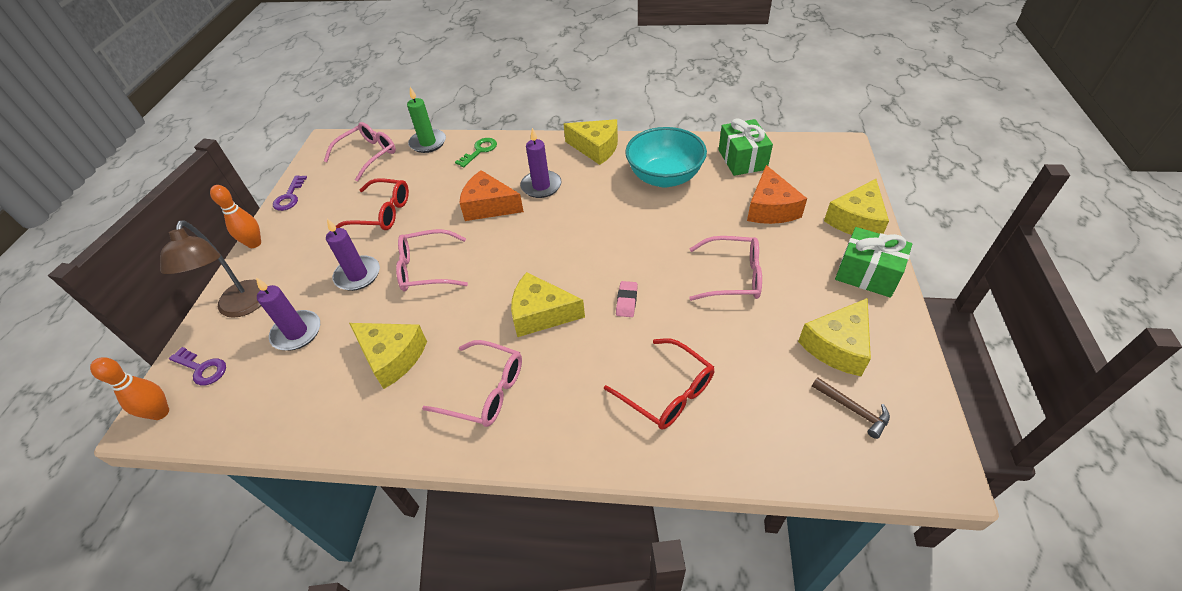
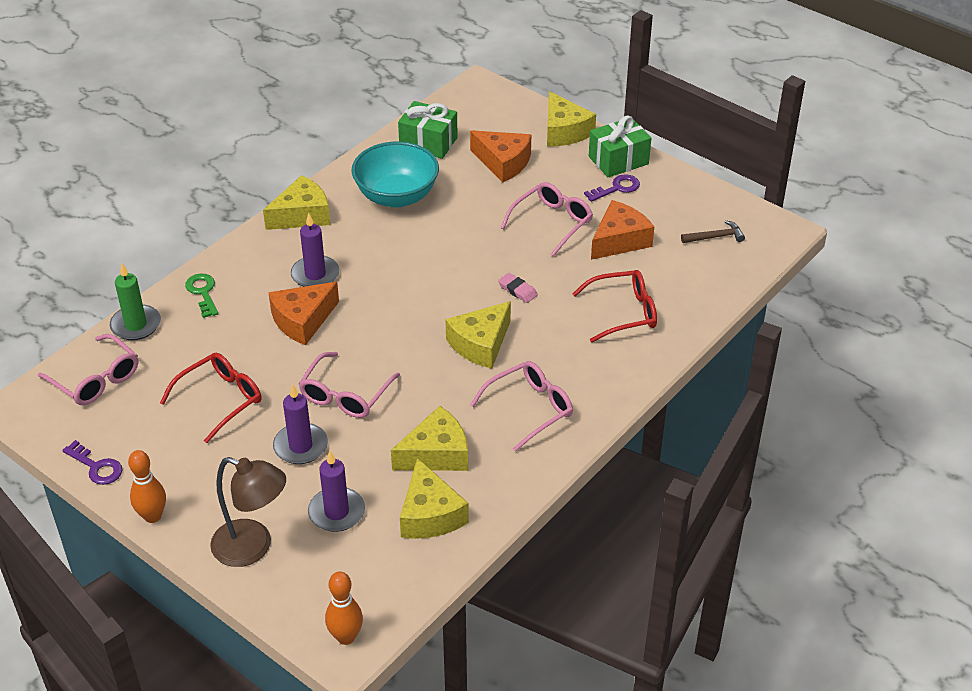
camera: 60 degrees left, 5 degrees down
(202, 368) = (315, 595): purple key -> purple key (617, 188)
(368, 155) = (96, 379): pink glasses -> pink glasses turned 150 degrees clockwise
(762, 334) = (619, 240): none -> orange cheese
(837, 346) = (663, 212): yellow cheese -> yellow cheese (430, 515)

